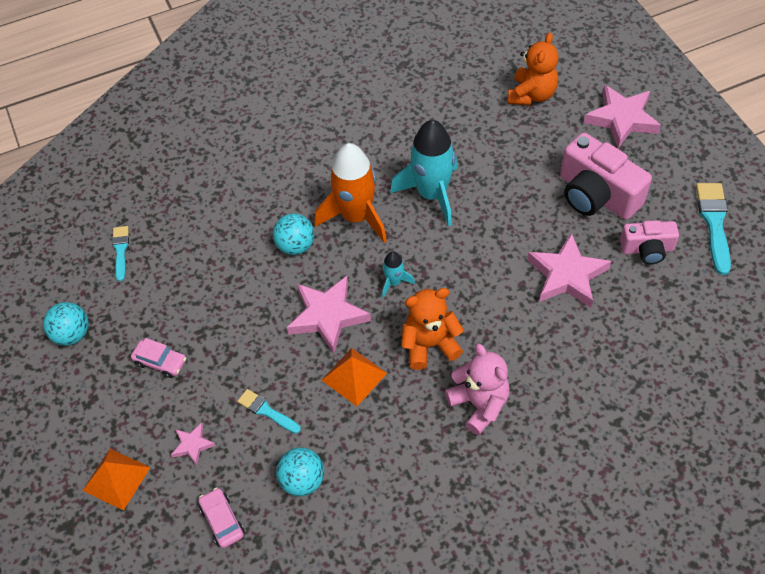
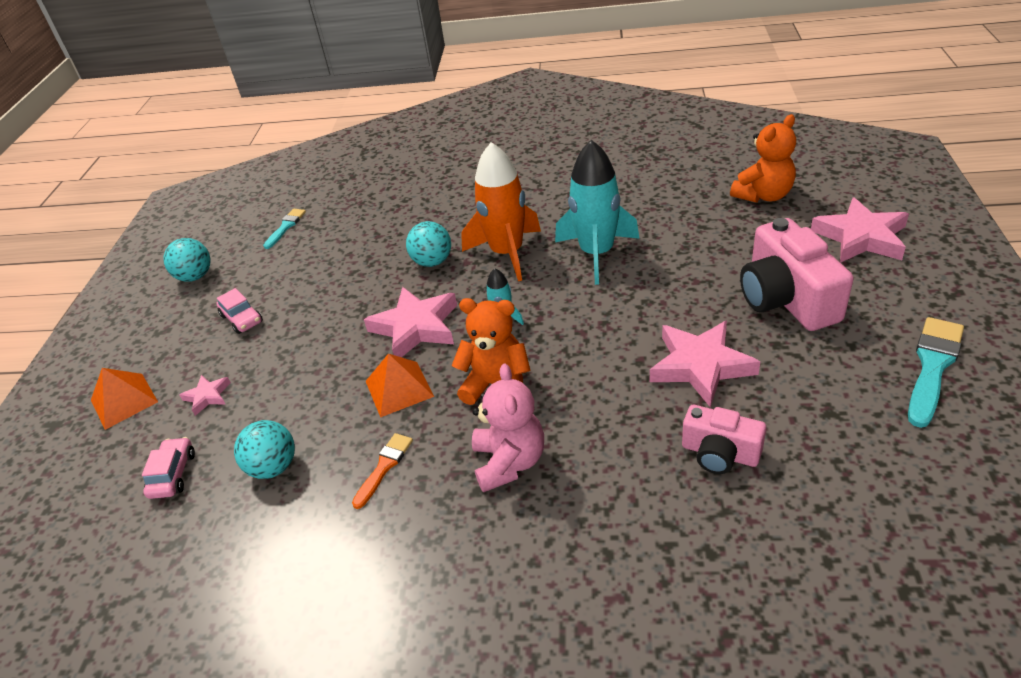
camera: 30 degrees right, 15 degrees down
(266, 411) = (294, 391): turquoise brush -> none
(390, 445) = (384, 467): none -> orange brush
(647, 249) = (821, 369): pink camera -> pink camera (720, 453)

